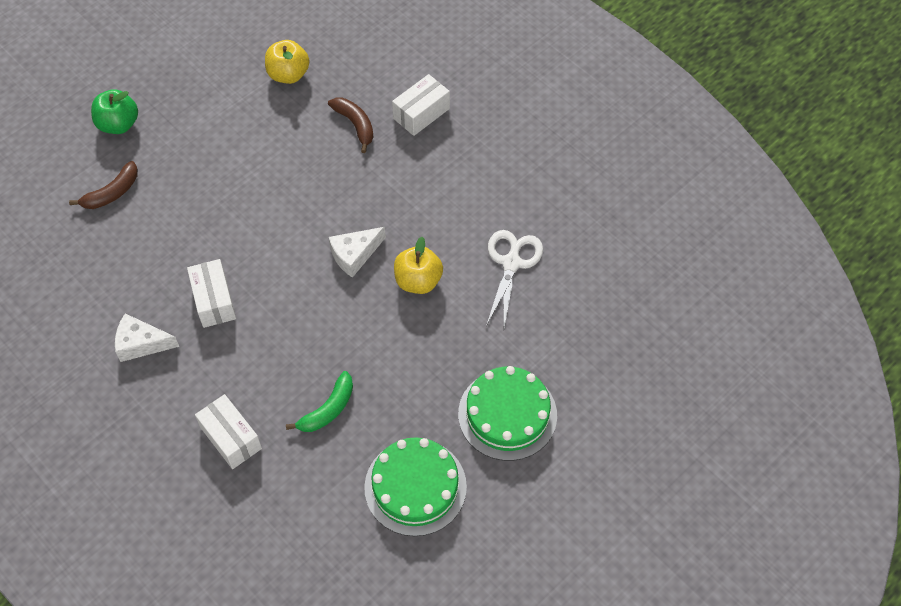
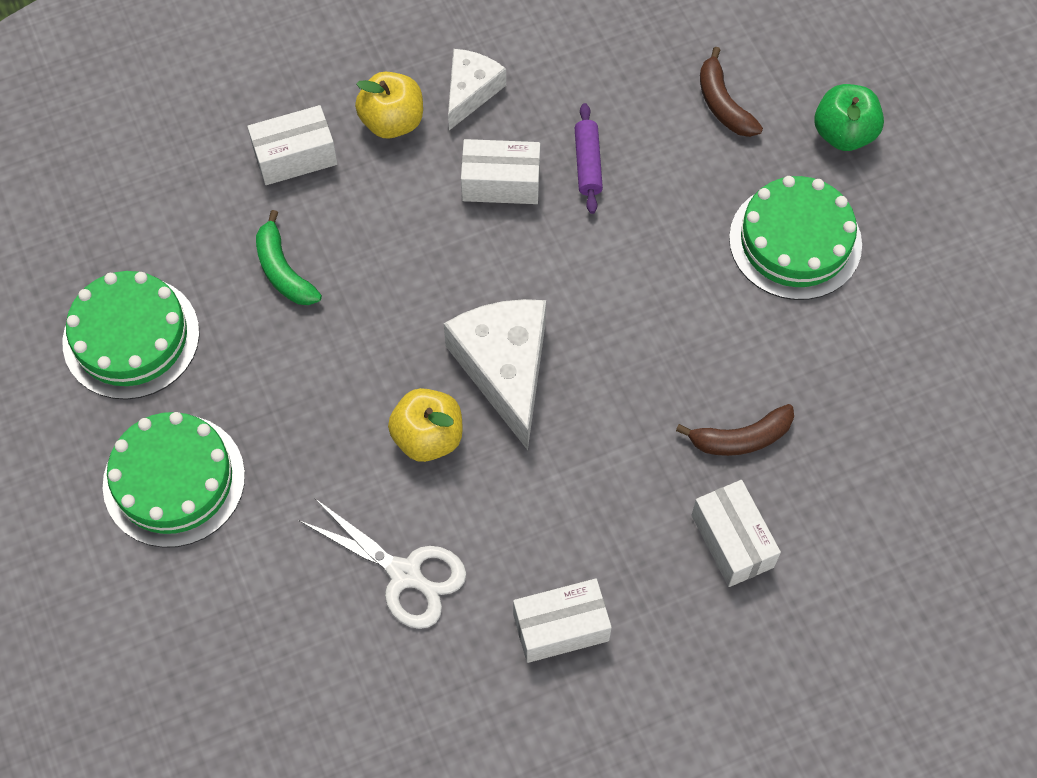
camera: 110 degrees right, 5 degrees up
(183, 255) = (587, 164): none -> purple rolling pin
(209, 130) = (795, 241): none -> green cake
(288, 74) = (873, 373): yellow apple -> yellow apple (392, 121)
(354, 255) = (505, 369): white cheese -> white cheese, size x1.66
(508, 177) = (561, 627): none -> white box

